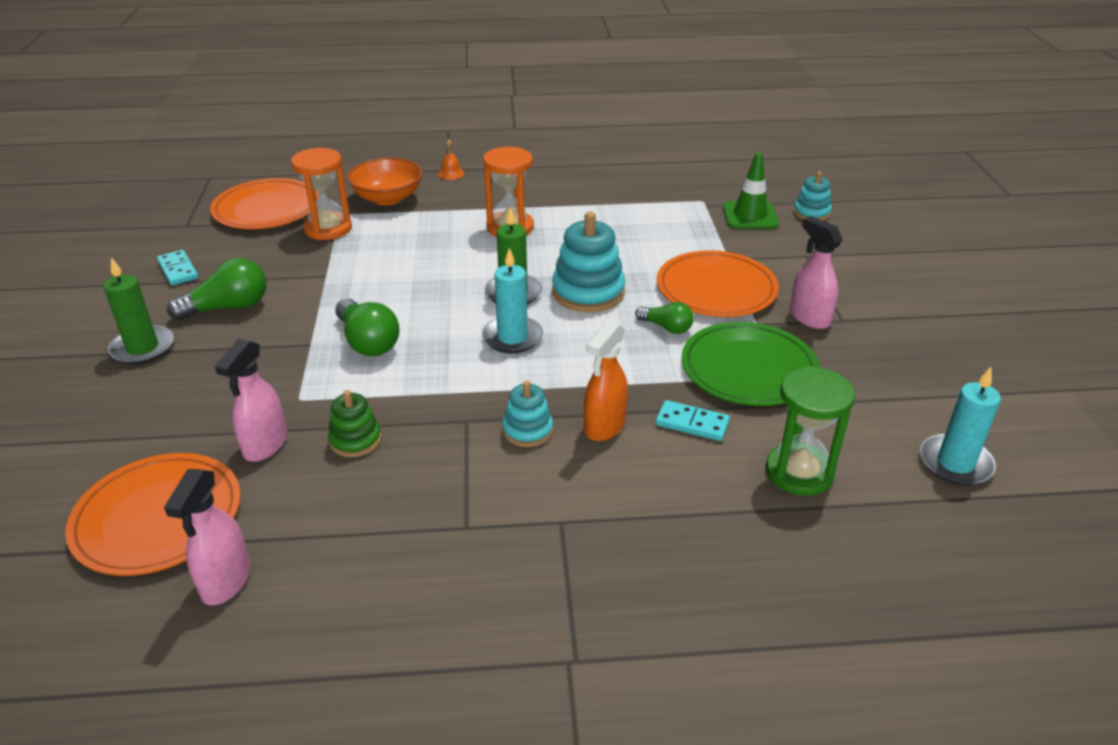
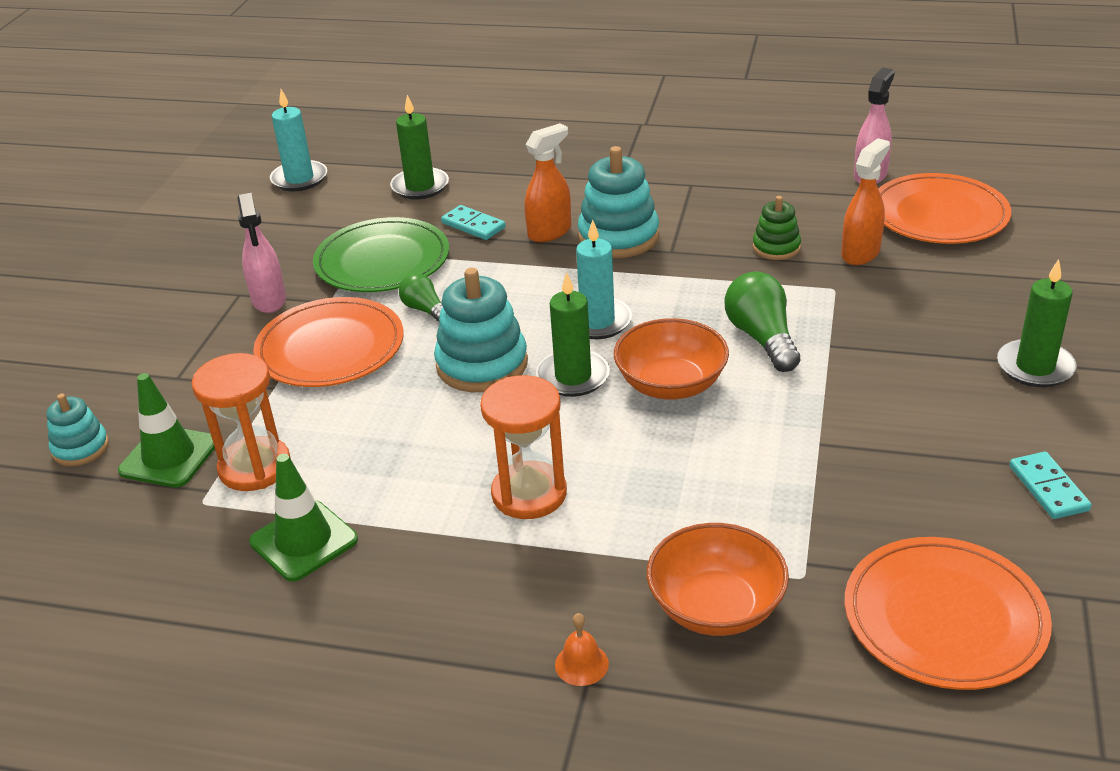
camera: 160 degrees left, 0 degrees up
(228, 307) = (946, 409): green light bulb -> none
(265, 445) = (860, 253): pink spray bottle -> orange spray bottle
(328, 228) = (823, 542): orange hourglass -> orange hourglass (255, 467)
(436, 298) = (671, 384): none -> orange bowl
(528, 430) = (618, 237): turquoise stacking toy -> turquoise stacking toy, size x1.75
(626, 193) = (303, 541): none -> green traffic cone
(799, 472) = (420, 186): green hourglass -> green candle

